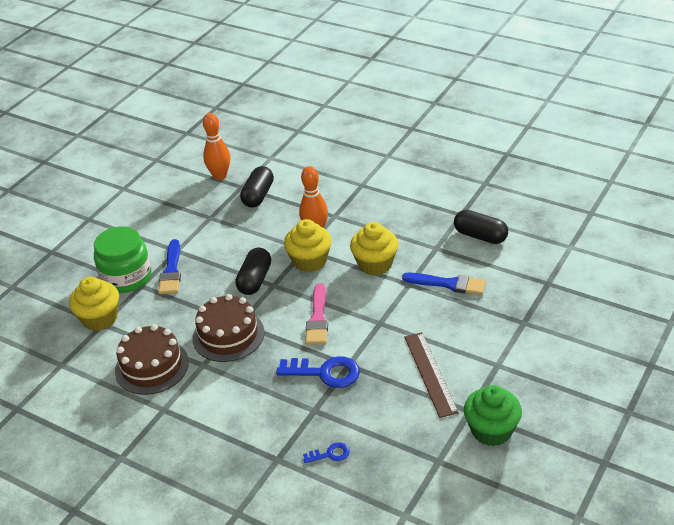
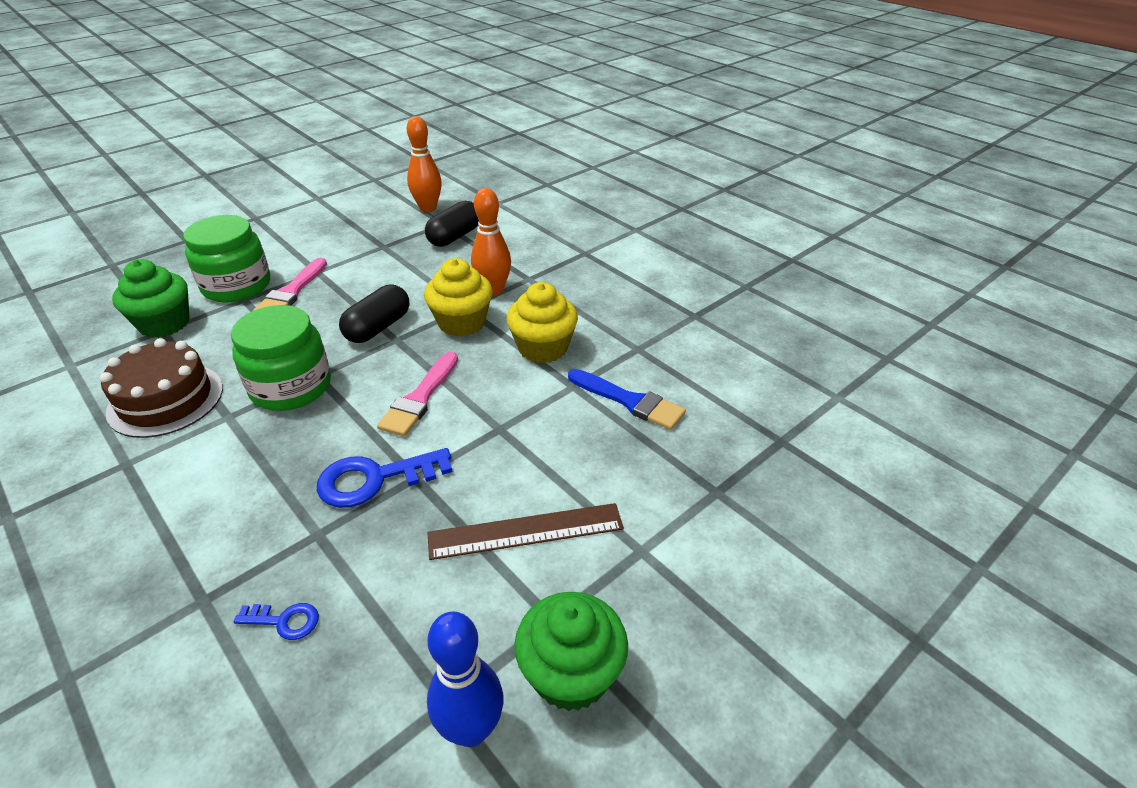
camera: 15 degrees right, 0 degrees up
(100, 318) = (164, 324): yellow cupcake -> green cupcake
(171, 271) = (291, 292): blue brush -> pink brush
(228, 335) = (291, 387): brown cake -> green jar
(325, 373) = (375, 479): blue key -> blue key turned 135 degrees clockwise
(430, 373) = (525, 531): brown ruler -> brown ruler turned 75 degrees clockwise
(457, 466) = (471, 729): none -> blue bowling pin
(480, 236) = (708, 349): black capsule -> none

